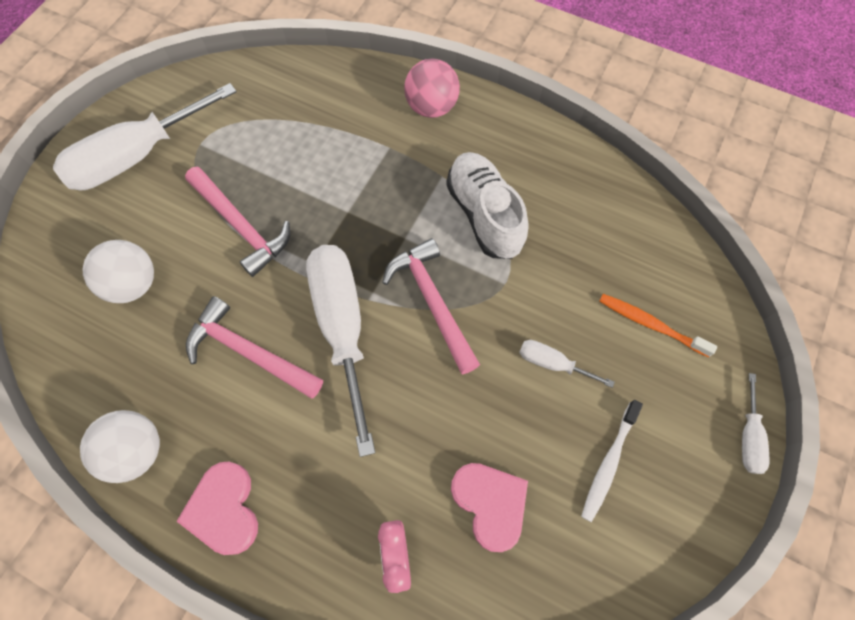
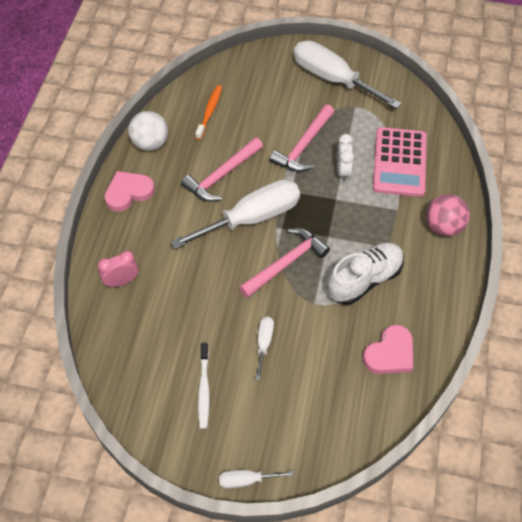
camera: 75 degrees right, 10 degrees down
(133, 284) = (246, 107): white ball -> none
(249, 352) = (222, 175): pink hammer -> pink hammer turned 150 degrees counterclockwise
(304, 190) = (343, 171): none -> white clock
(316, 122) = (399, 162): none -> pink calculator
(490, 503) = (162, 324): pink heart -> pink heart (390, 353)
(608, 463) = (204, 389): white toothbrush -> white toothbrush turned 105 degrees counterclockwise
(650, 324) = (314, 403): orange toothbrush -> orange toothbrush (209, 112)

